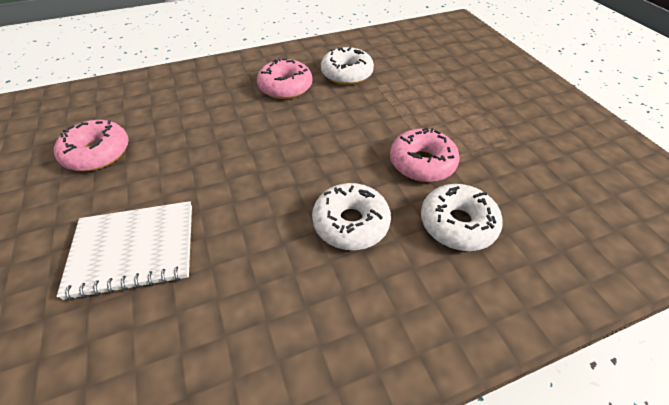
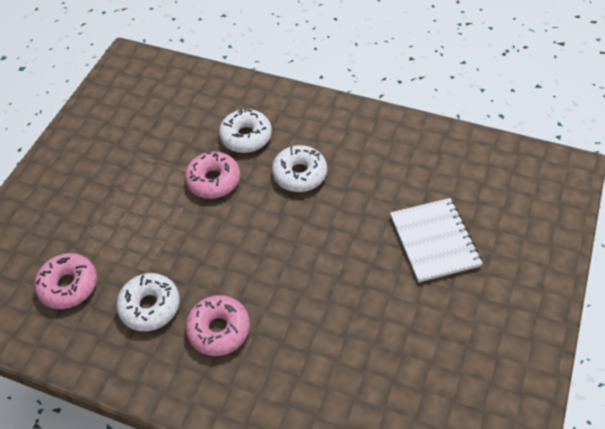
camera: 135 degrees left, 5 degrees up
(97, 153) = (429, 356): pink donut -> pink donut (69, 285)
(134, 249) = (434, 241): white notebook -> white notebook turned 45 degrees clockwise

